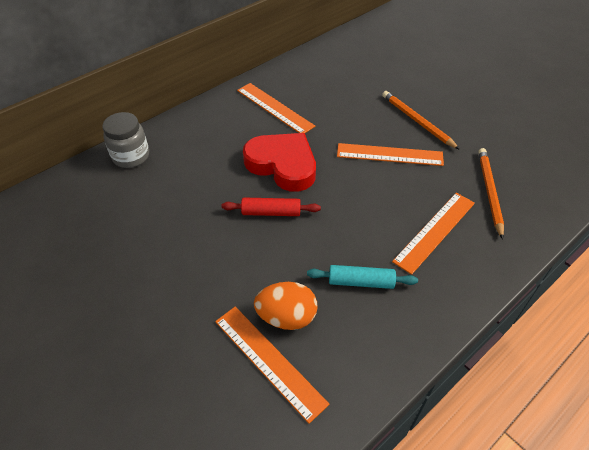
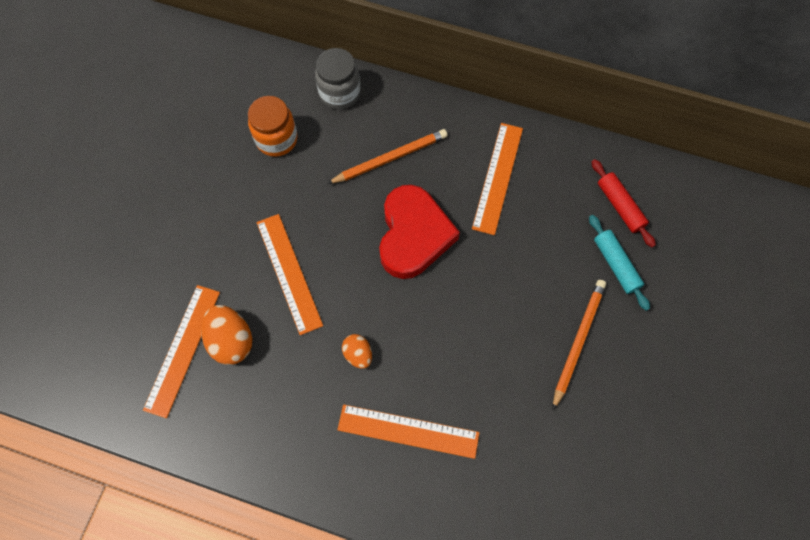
camera: 60 degrees right, 20 degrees up
(131, 209) = (276, 139): none -> orange jar
(271, 212) = (342, 261): red rolling pin -> red rolling pin (620, 206)
(355, 235) = (358, 354): none -> orange egg
(361, 282) = (303, 386): turquoise rolling pin -> turquoise rolling pin (616, 264)
(389, 155) = (498, 335): orange ruler -> orange ruler (289, 273)
(489, 192) = (503, 469): orange pencil -> orange pencil (390, 158)

